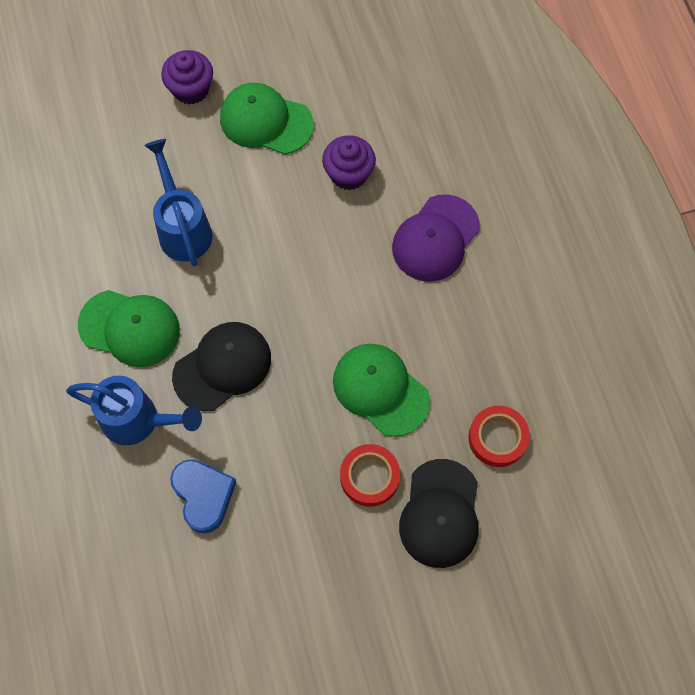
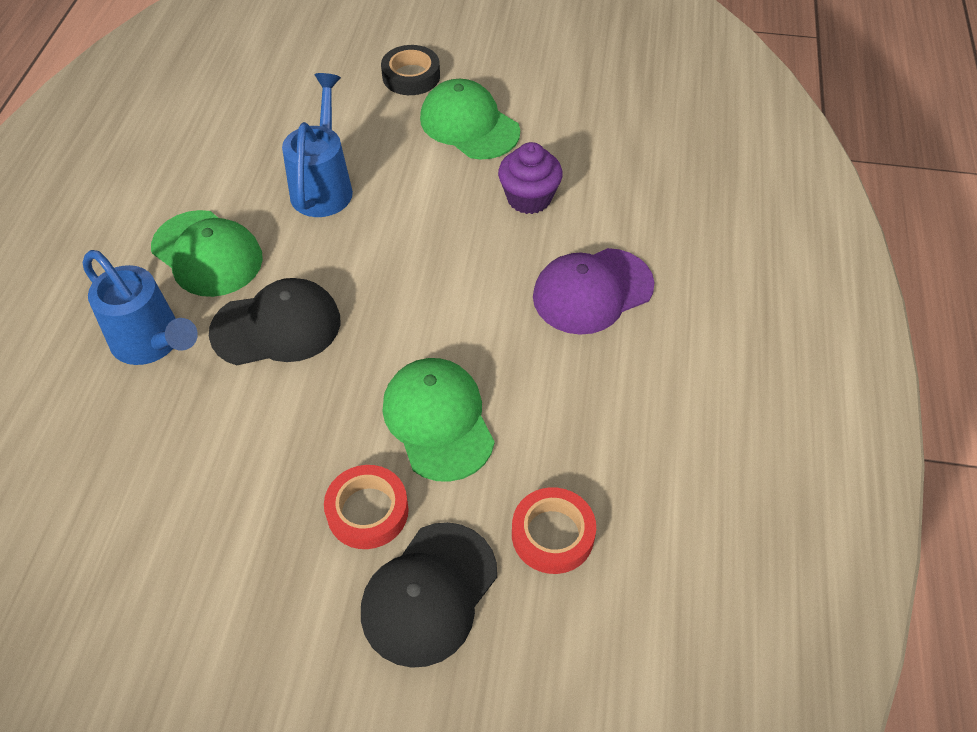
camera: 25 degrees right, 15 degrees down
(191, 89) = (411, 76): purple cupcake -> black tape
(203, 495) = (166, 448): blue heart -> none

